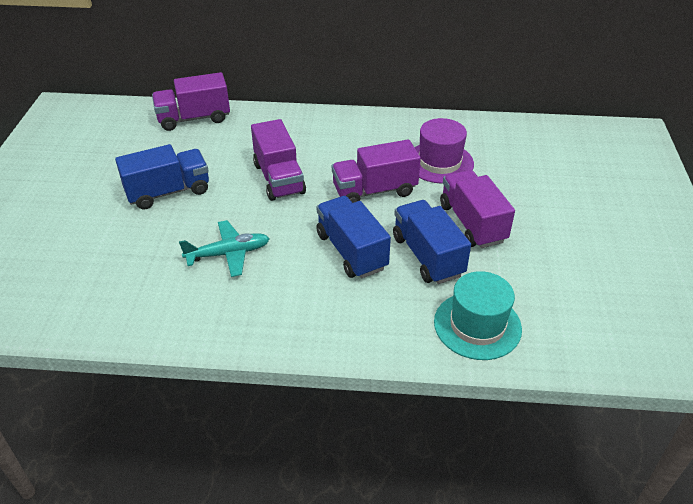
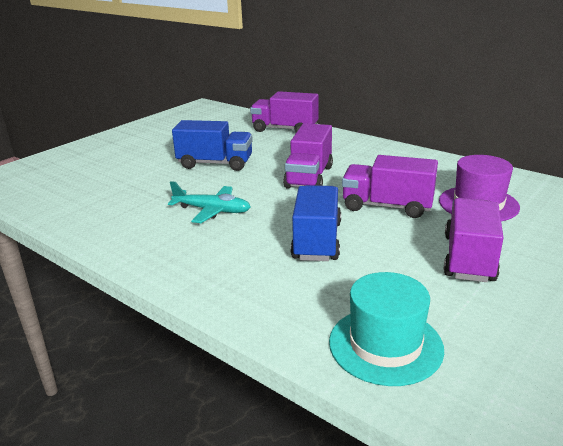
camera: 35 degrees right, 15 degrees down
(427, 256) = (390, 268): blue truck -> none

